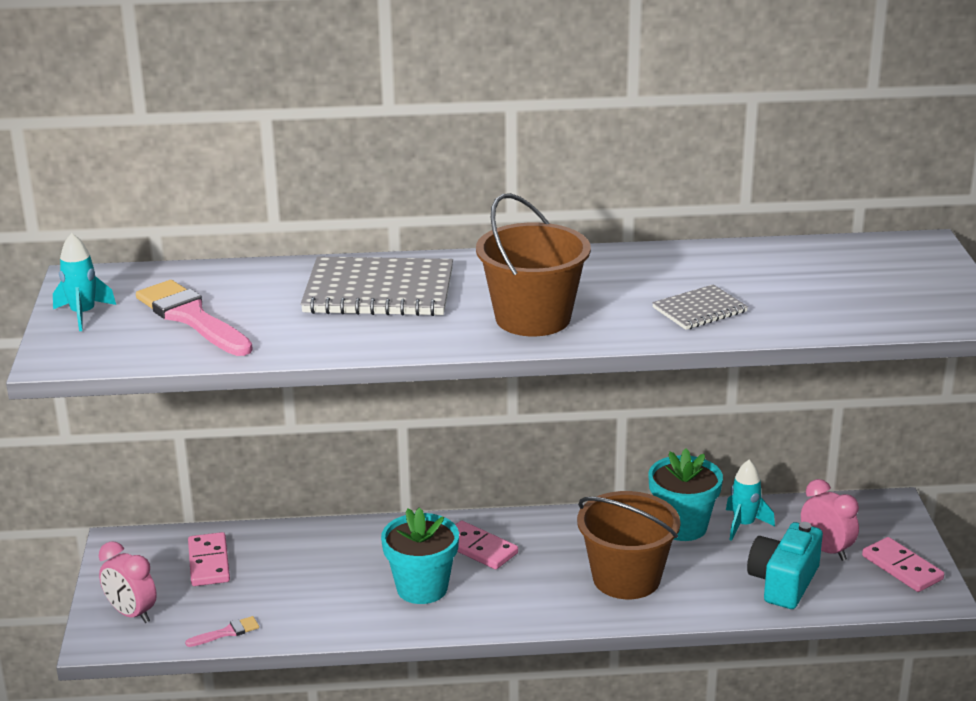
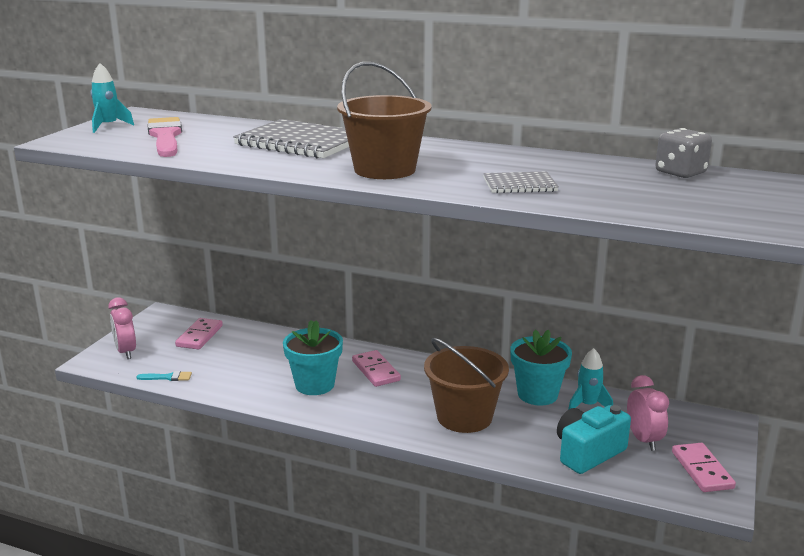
camera: 25 degrees right, 5 degrees down
(227, 632) = (168, 377): pink brush -> turquoise brush
(836, 253) = (680, 173): none -> grey dice

